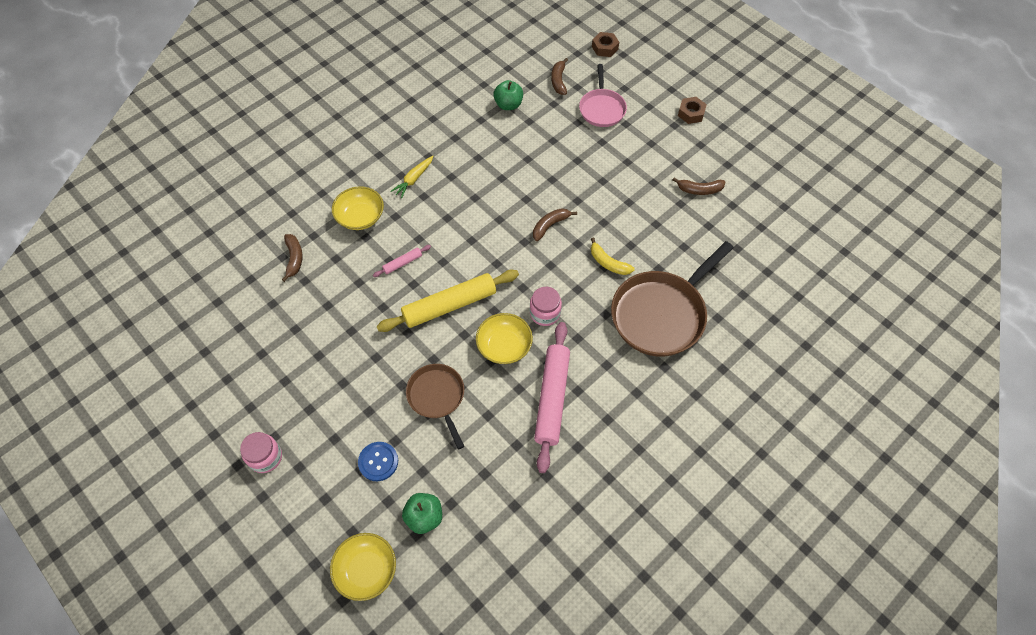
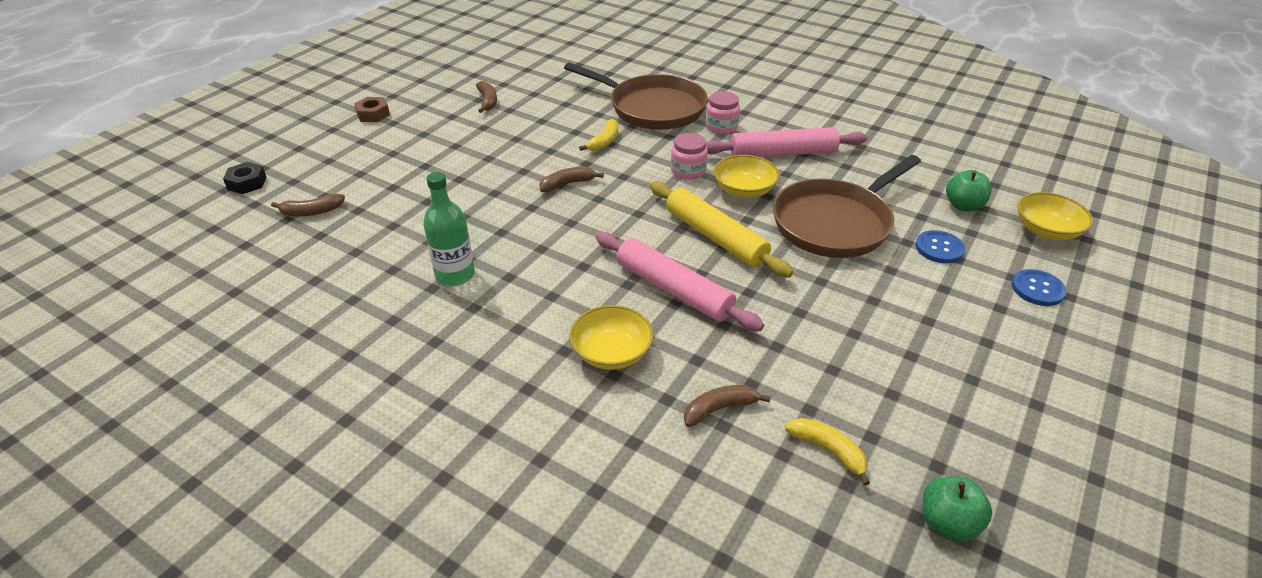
camera: 105 degrees left, 20 degrees down
(241, 301) = (828, 450): none -> yellow banana
(265, 457) = (1016, 341): pink jar -> pink jar (721, 127)
(305, 509) = (1037, 289): none -> blue button
(402, 263) = (673, 290): pink rolling pin -> pink rolling pin, size x2.24
(414, 179) = (523, 312): yellow carrot -> none
(437, 397) = (835, 223): brown pan -> brown pan, size x1.71
(463, 149) = (455, 275): none -> green bottle
(508, 105) = (360, 248): green apple -> green apple (948, 523)
(550, 225) = (567, 184): brown banana -> brown banana turned 120 degrees clockwise
(602, 108) = (367, 172): pink pan -> none
(604, 48) = (247, 183): brown nut -> black nut

